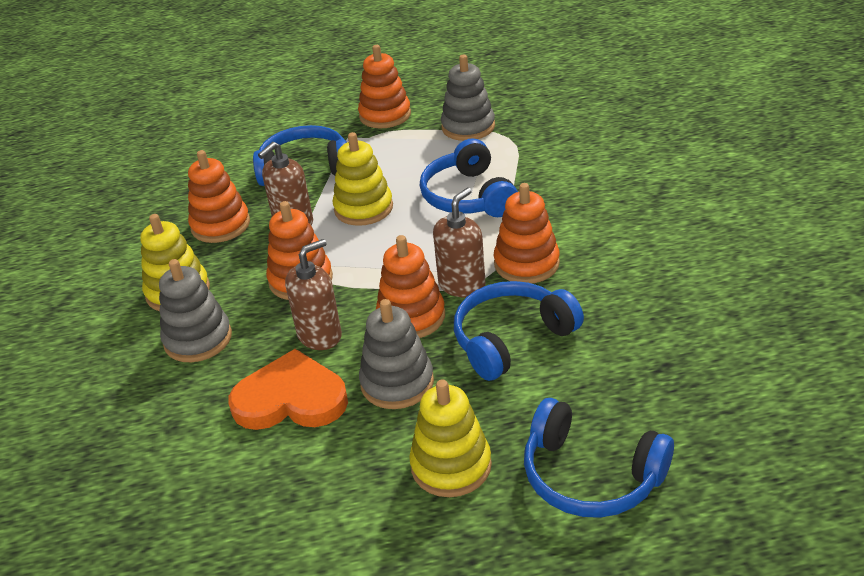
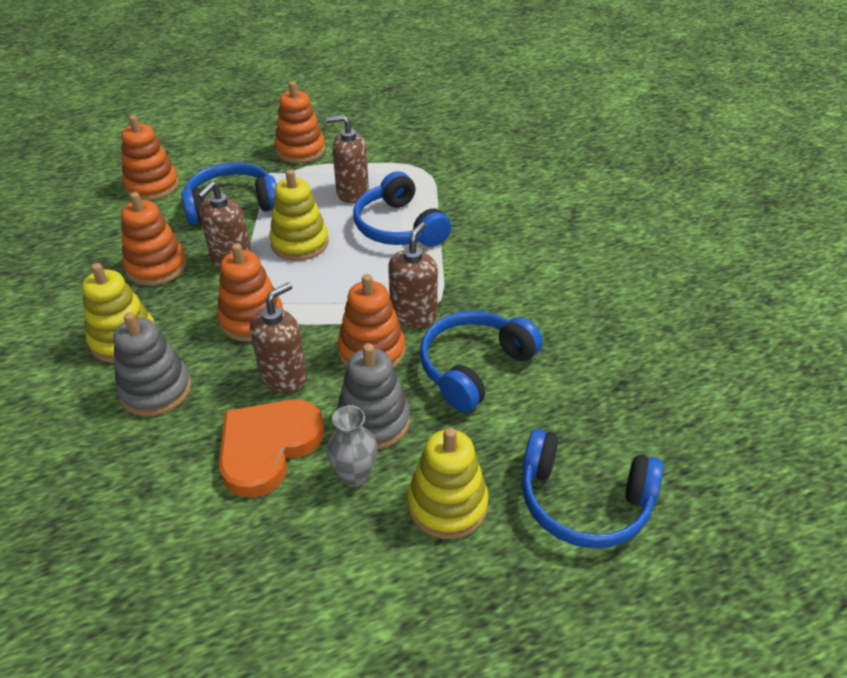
camera: 15 degrees left, 5 degrees up
(291, 399) = (268, 447): orange heart -> orange heart turned 45 degrees counterclockwise
(367, 431) = (354, 475): none -> grey vase
(428, 160) = (352, 193): none -> brown soap dispenser
(468, 127) = (383, 160): grey stacking toy -> none
(526, 263) = (470, 291): orange stacking toy -> orange stacking toy (152, 186)

